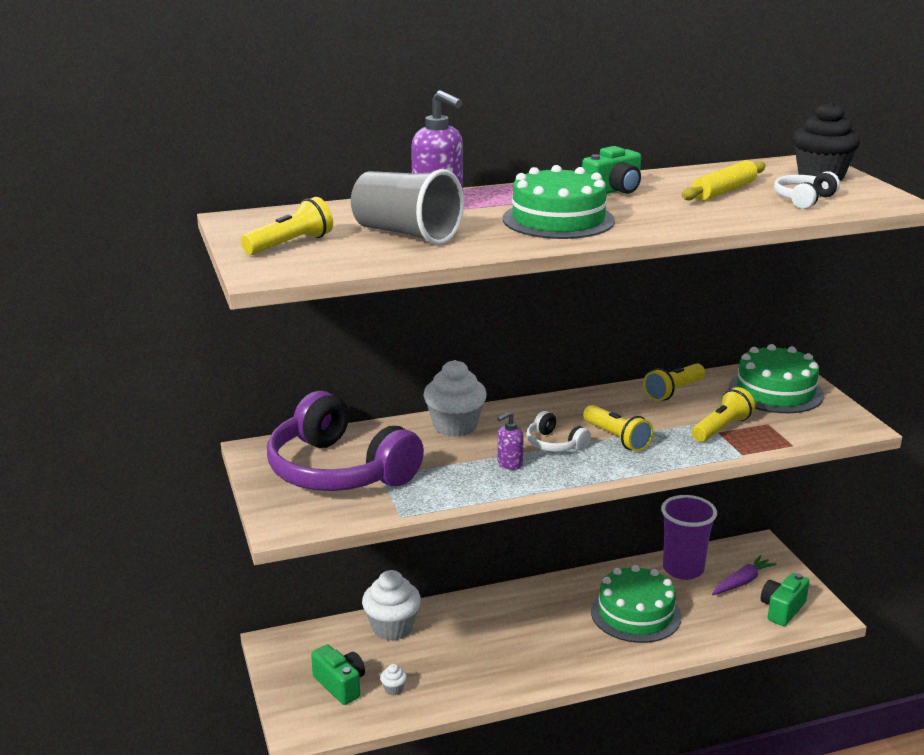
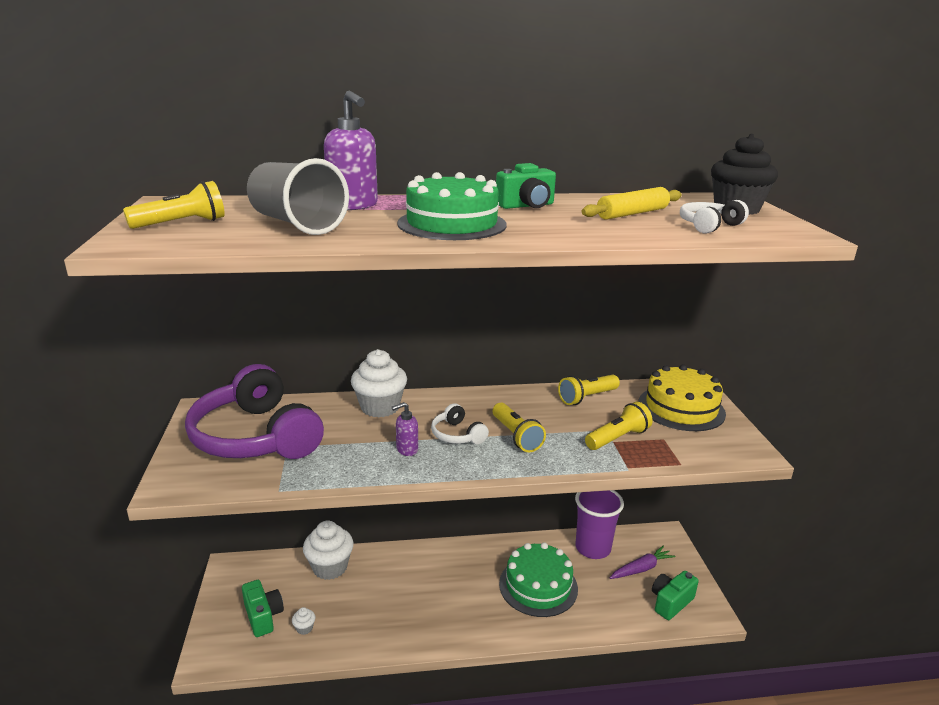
camera: 10 degrees right, 0 degrees up
(775, 391) = (681, 408): green cake -> yellow cake

